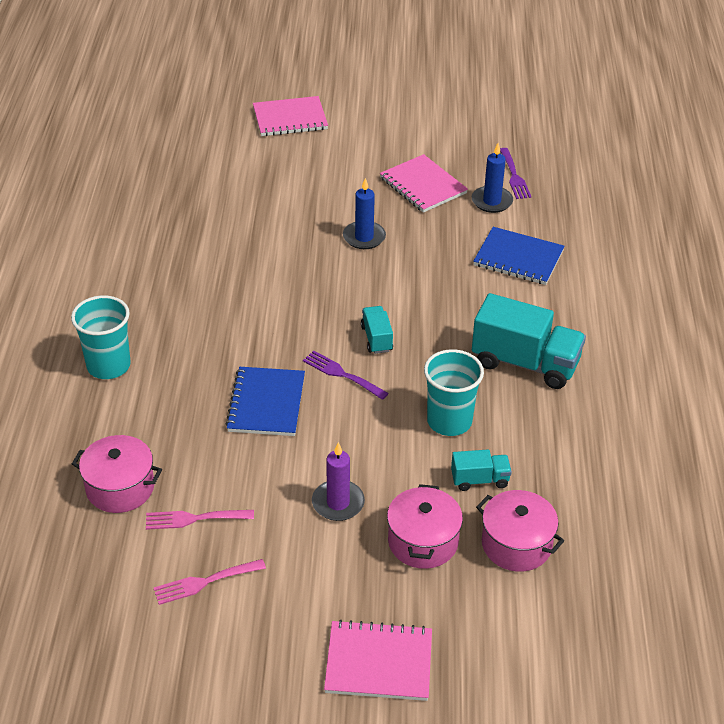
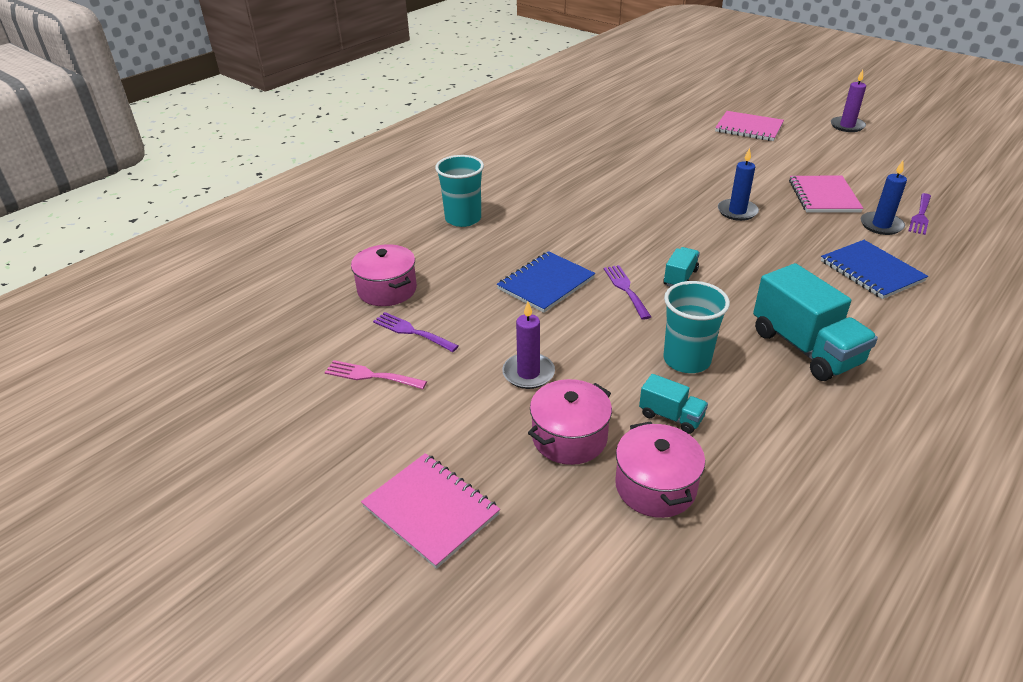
camera: 40 degrees right, 5 degrees down
(194, 519) = (412, 332): pink fork -> purple fork
(379, 81) = (847, 126): none -> purple candle

